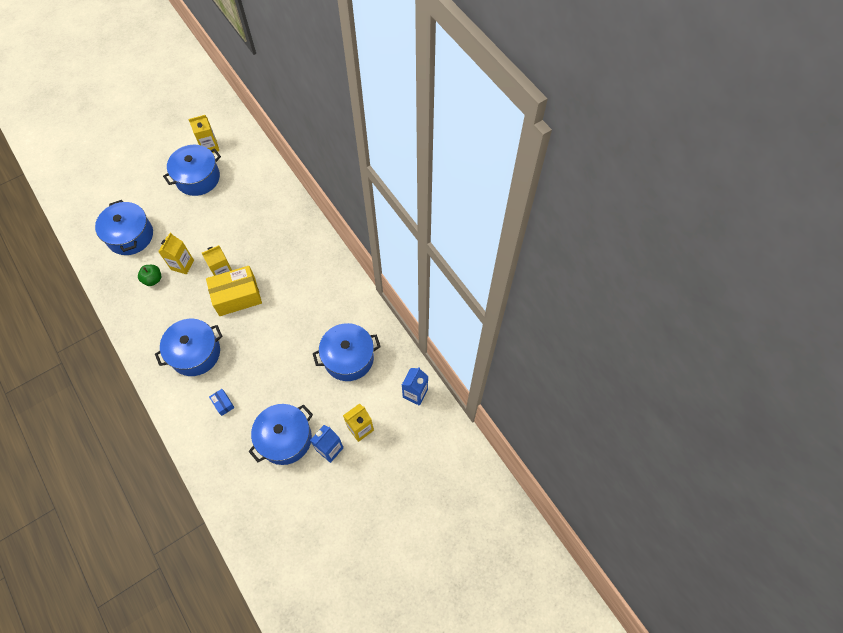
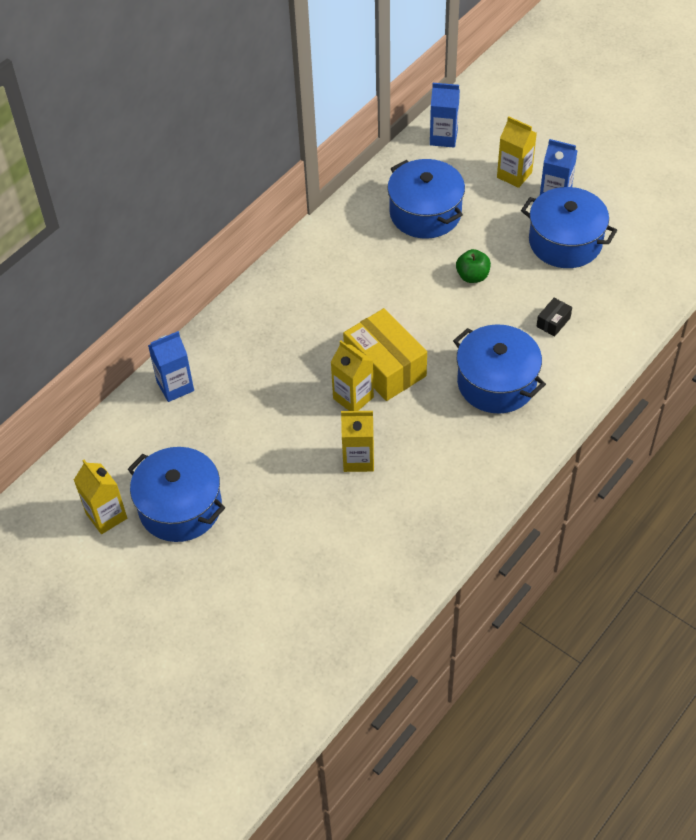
camera: 105 degrees left, 10 degrees down
(130, 236) = (332, 559): blue pot -> none
(153, 279) = (400, 488): green apple -> green apple (472, 276)
(223, 404) = (553, 322): blue box -> black box
(275, 191) = (175, 386): none -> blue carton

